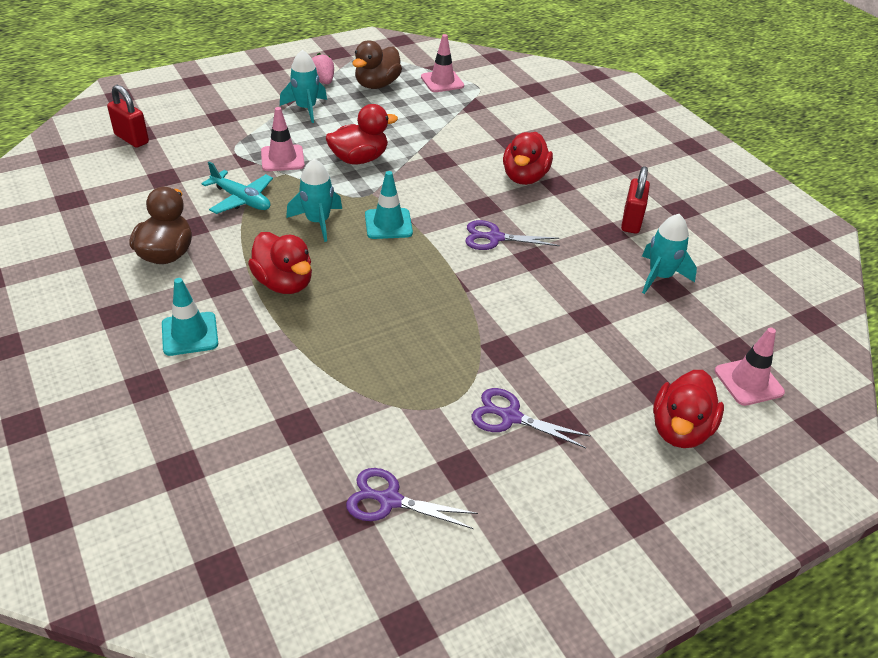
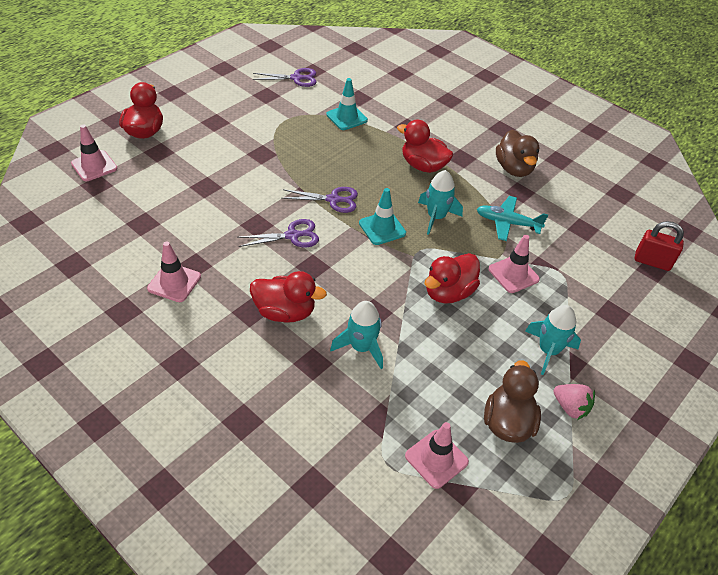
camera: 160 degrees right, 5 degrees up
(190, 334) = (451, 126): turquoise traffic cone -> turquoise traffic cone (346, 117)
(510, 417) = (246, 120): purple scissors -> purple scissors (333, 200)
(524, 177) = (285, 312): red duck -> red duck turned 105 degrees clockwise
(631, 221) = (174, 282): red padlock -> pink traffic cone
(660, 276) = (150, 231): turquoise rocket -> turquoise rocket (361, 347)

